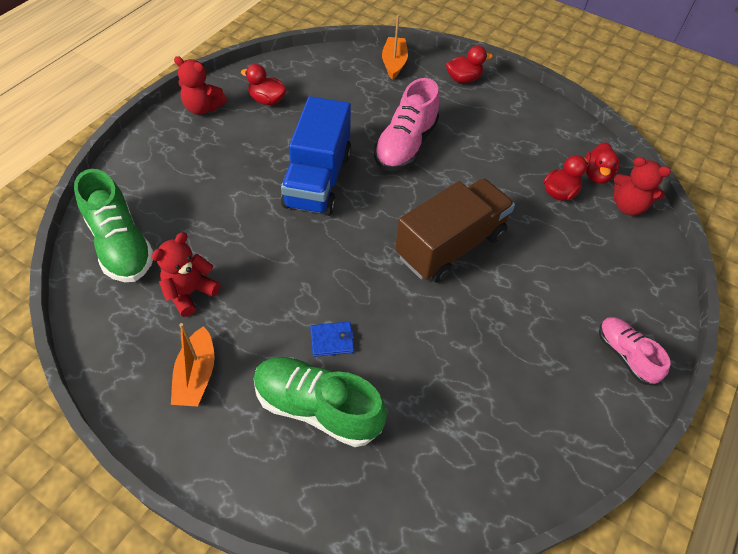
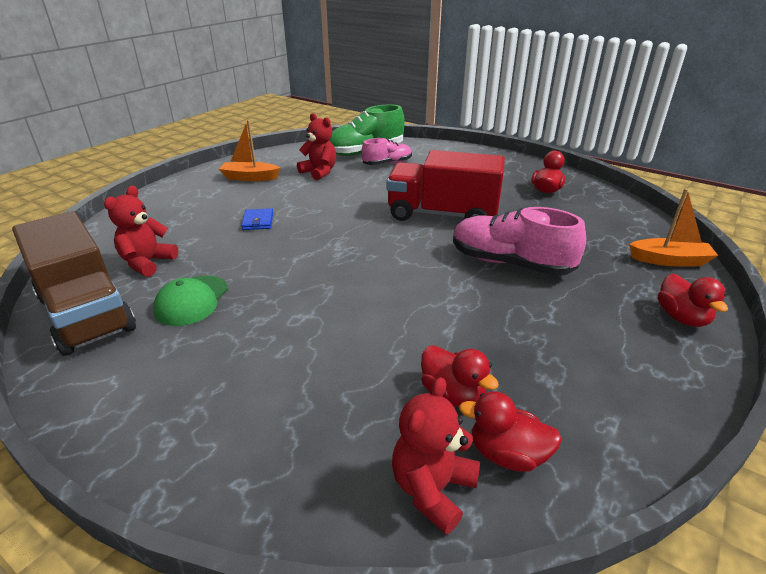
camera: 95 degrees right, 20 degrees down
(203, 108) = (520, 166): red teddy bear -> red teddy bear (147, 263)
(317, 408) = (201, 216): green shoe -> none
(318, 179) = (442, 214): blue truck -> red truck
(450, 246) = (353, 285): brown truck -> brown truck (86, 313)
(491, 366) = (192, 300): none -> green cap
(625, 355) = (147, 416): pink shoe -> pink shoe (387, 163)

